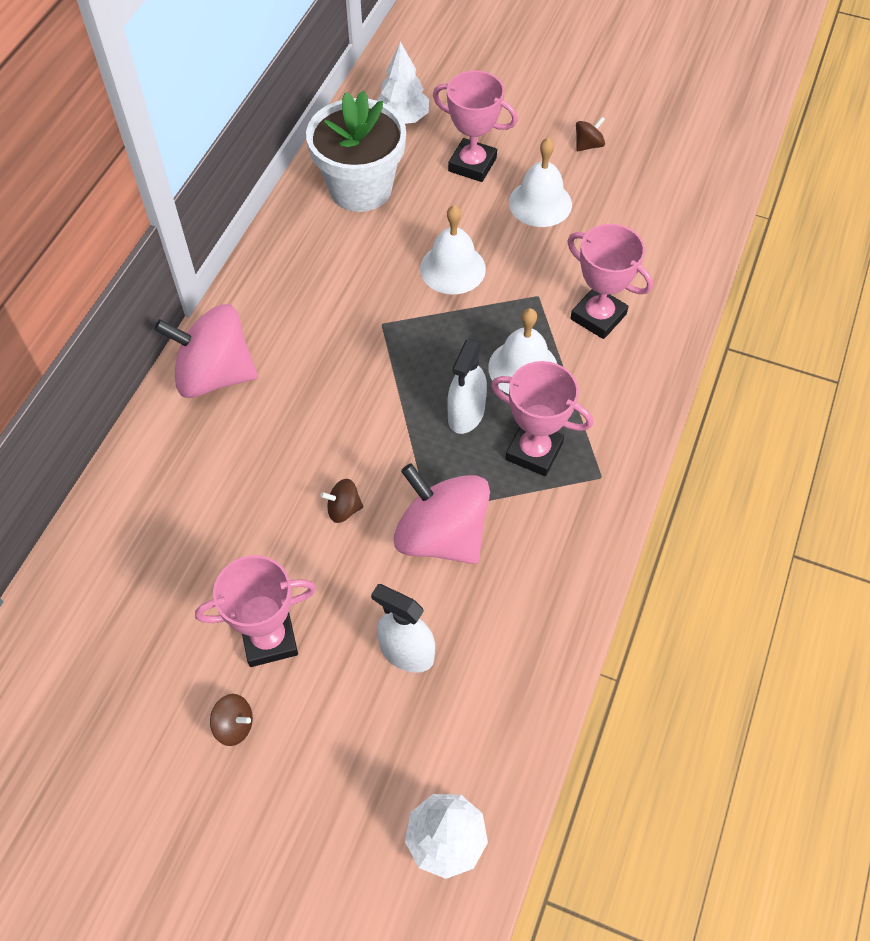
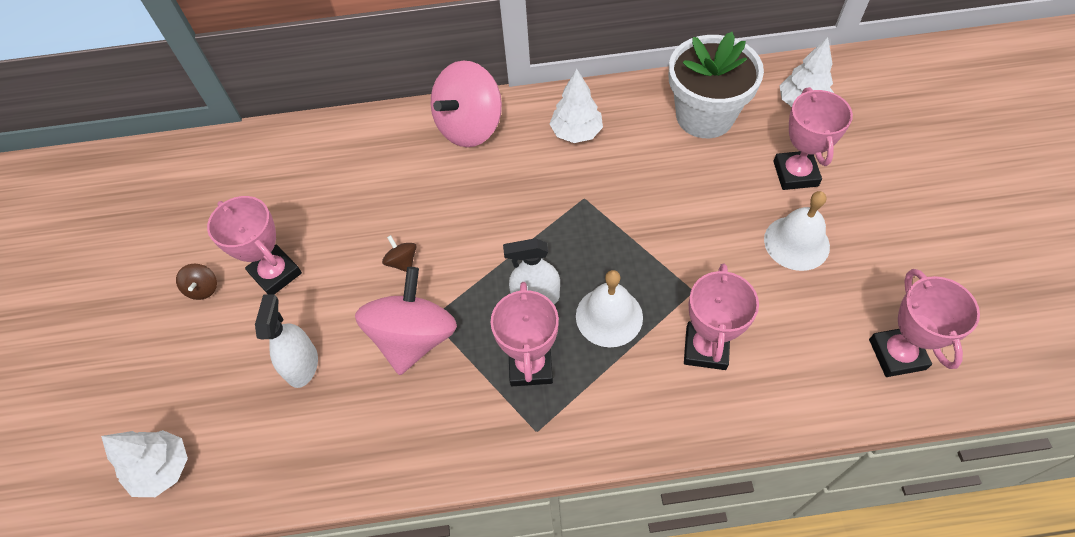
camera: 65 degrees right, 0 degrees up
(215, 375) = (469, 126): pink spinning top -> pink spinning top turned 120 degrees counterclockwise
(298, 291) = (576, 132): none -> white tree
(452, 268) = (674, 216): white bell -> none
(588, 145) = (899, 246): brown spinning top -> none
(678, 203) = (897, 354): none -> pink trophy

